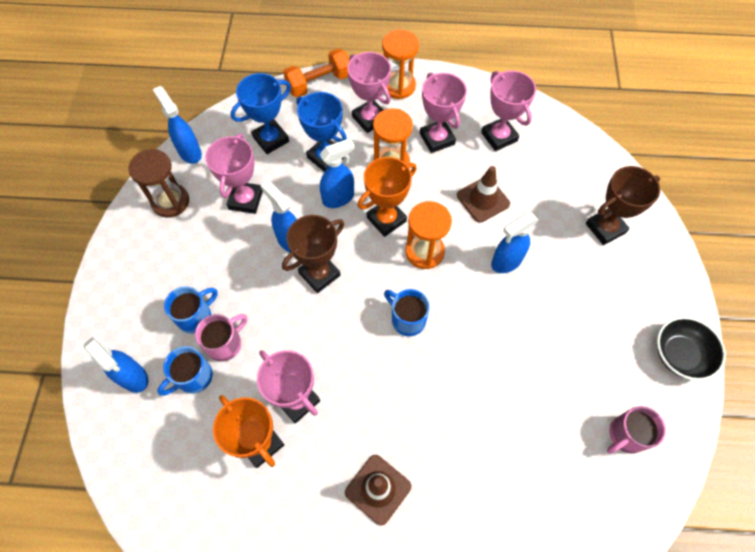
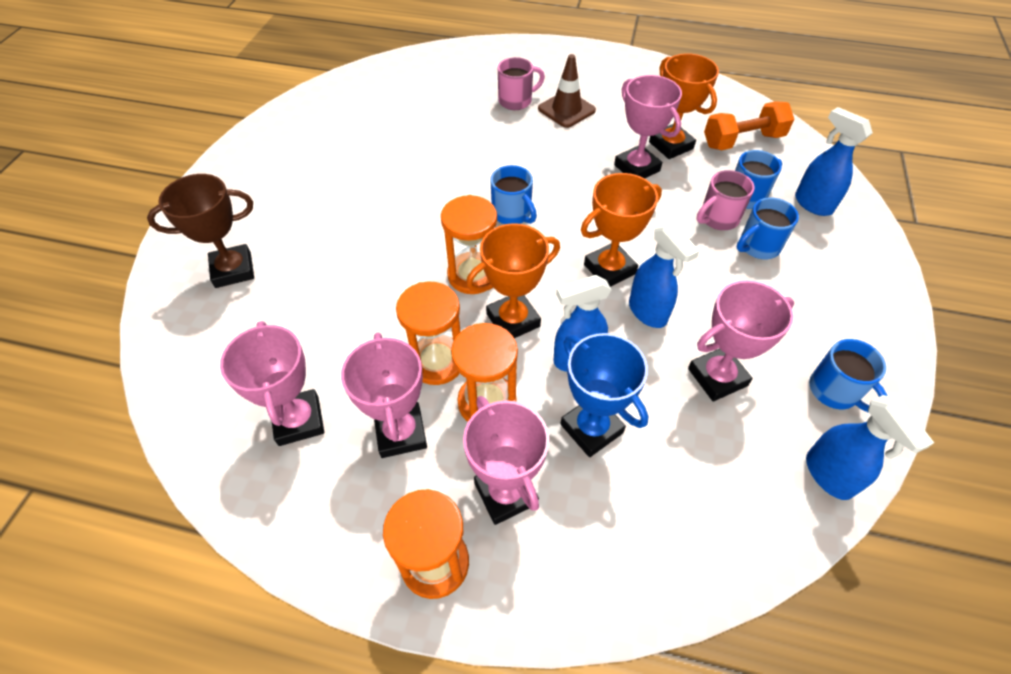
camera: 170 degrees left, 10 degrees down
(170, 202) = (834, 391): brown hourglass -> blue mug
(246, 200) = (717, 377): pink trophy -> pink trophy turned 45 degrees clockwise
(271, 139) = (687, 479): blue trophy -> none
(319, 83) = (595, 601): orange dumbbell -> orange dumbbell (742, 141)
(319, 274) = (609, 269): brown trophy -> orange trophy
(430, 183) = (437, 361): none -> orange hourglass
(483, 199) = (371, 327): brown traffic cone -> none
(506, 262) = (377, 251): blue spray bottle -> none
(626, 435) = (340, 113): pink mug -> pink mug (516, 101)
(680, 355) = (247, 154): black bowl -> none

